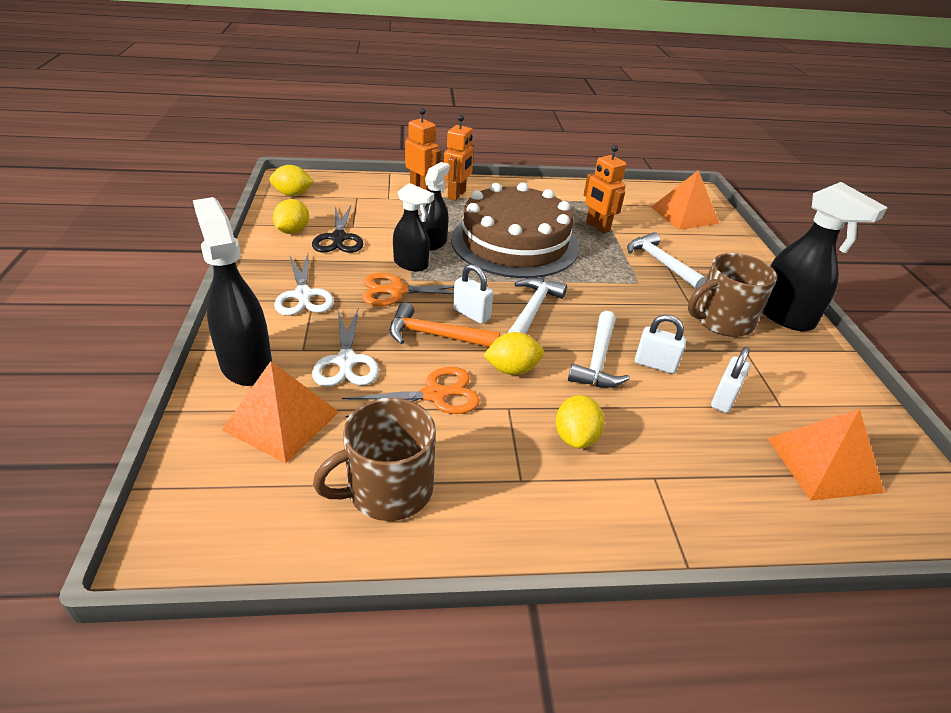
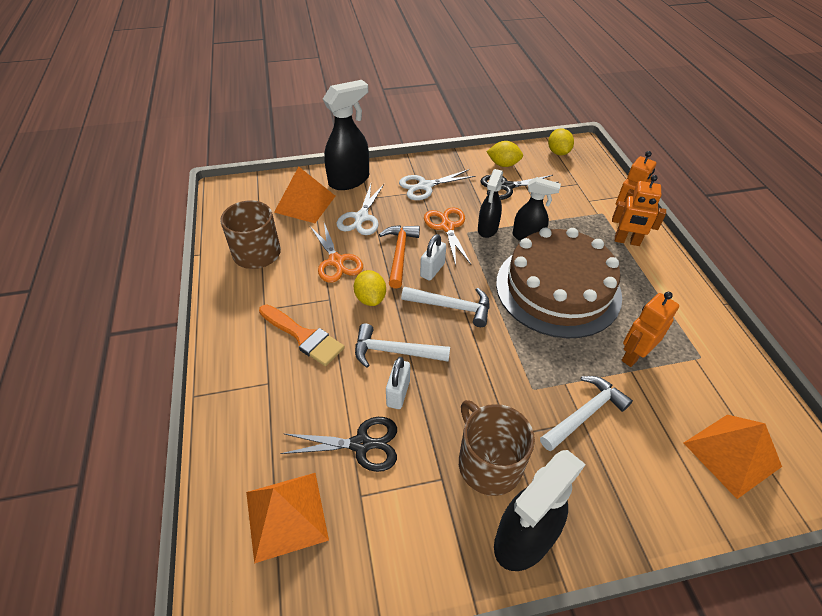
camera: 85 degrees right, 10 degrees up
(346, 361) = (361, 217): white scissors -> white scissors turned 60 degrees counterclockwise
(575, 437) = (303, 336): yellow lemon -> orange brush
(724, 399) = (361, 444): white padlock -> black scissors

